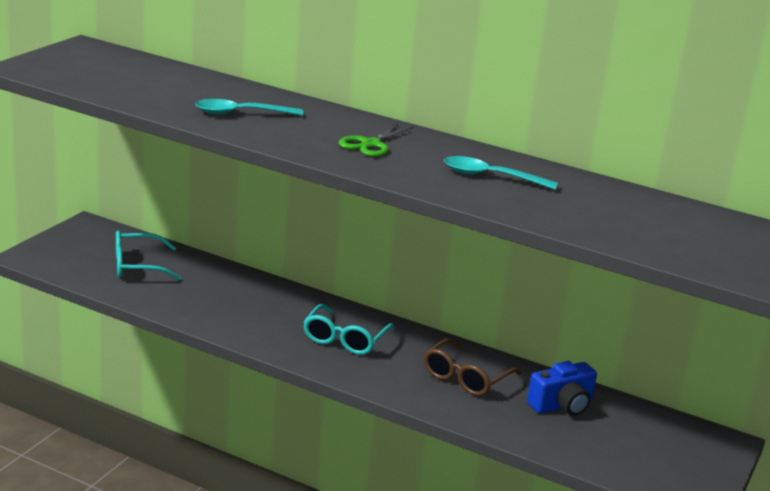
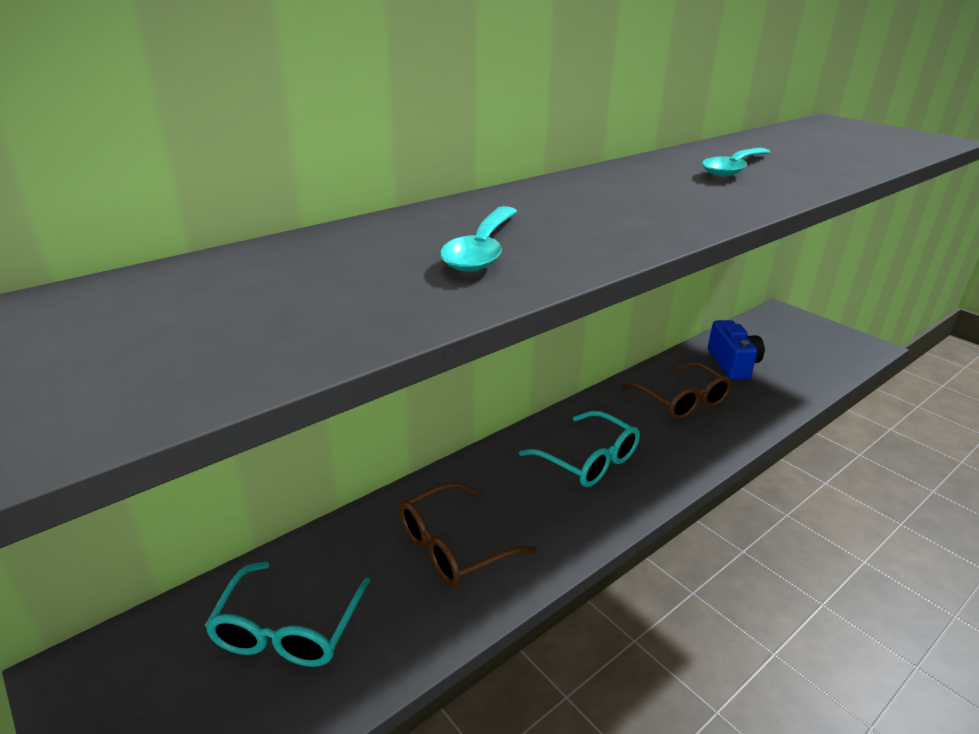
camera: 65 degrees left, 5 degrees up
(223, 301) = (454, 546): none -> brown glasses
(371, 144) = (631, 198): green scissors -> none

